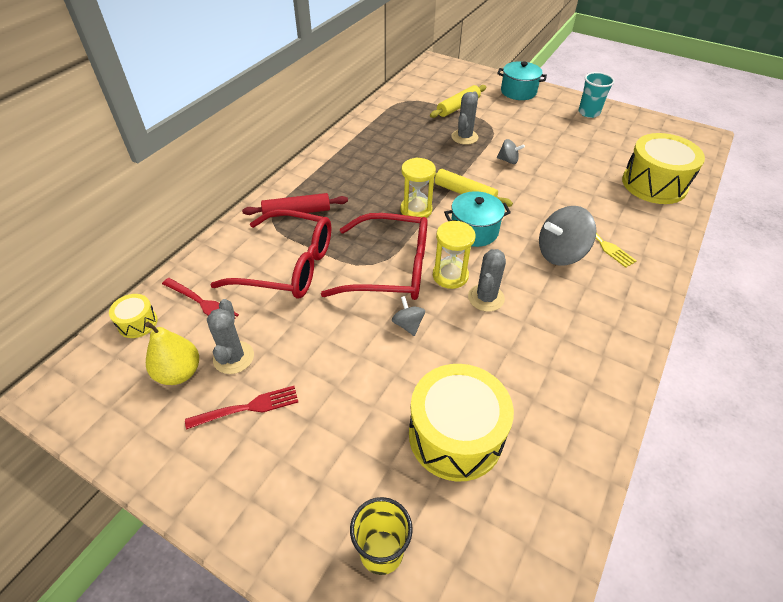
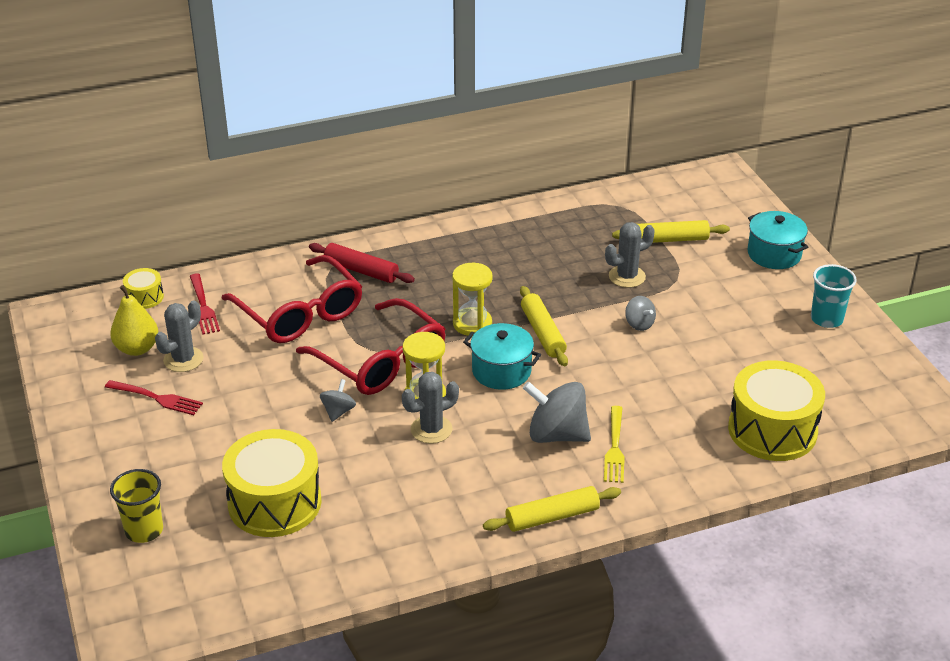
camera: 40 degrees right, 10 degrees down
(635, 311) = (552, 517): none -> yellow rolling pin

